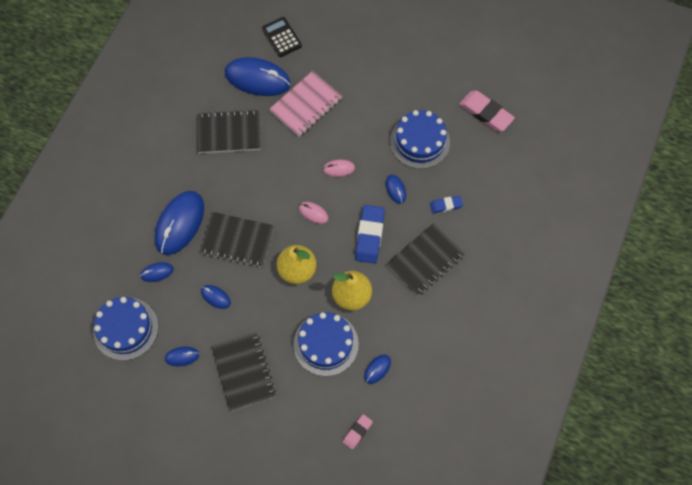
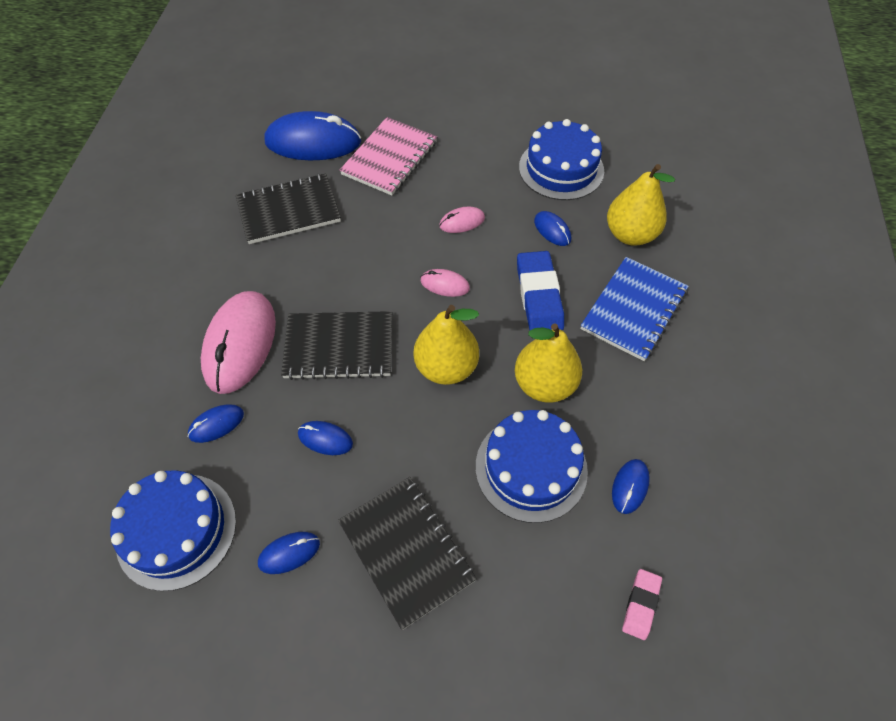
camera: 15 degrees left, 10 degrees down
(180, 223) = (240, 344): blue mouse -> pink mouse
(281, 37) = (333, 93): black calculator -> none
(425, 260) = (633, 310): black notebook -> blue notebook
(446, 205) = (630, 234): blue eraser -> yellow pear
(486, 113) = (632, 122): pink eraser -> none

